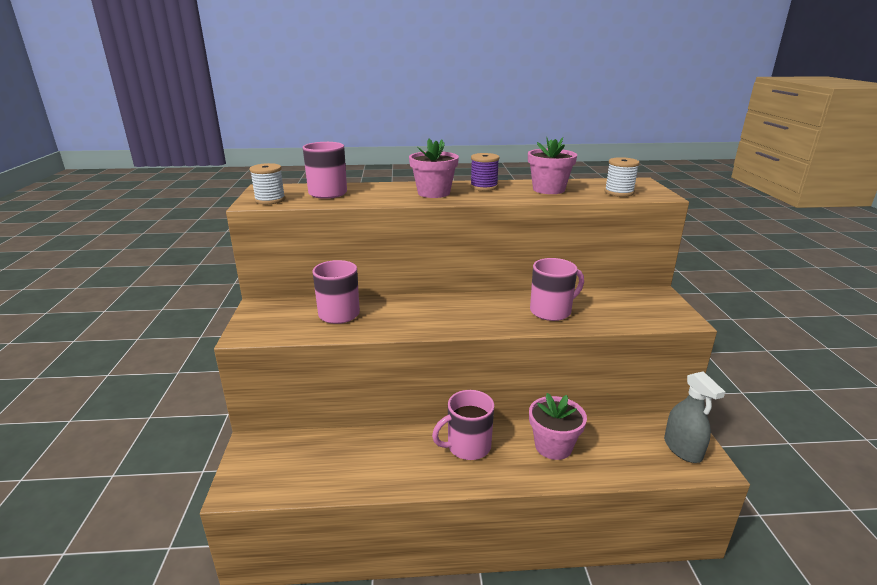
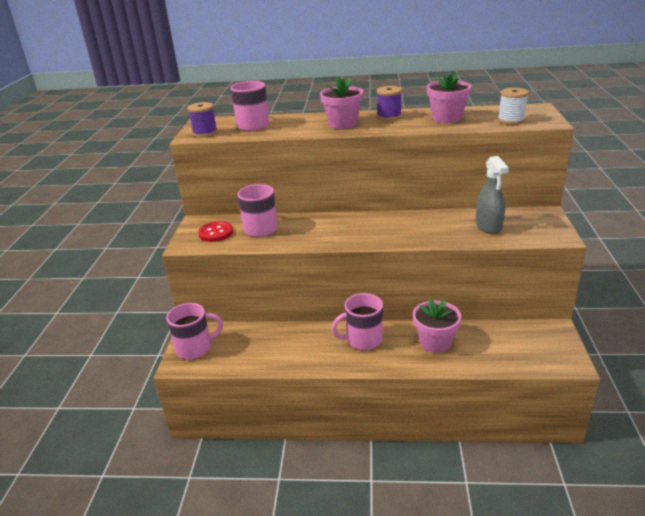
camera: 10 degrees right, 5 degrees up
(270, 200) = (205, 133): white spool -> purple spool
(283, 319) = (216, 233): none -> red button
(551, 311) = (441, 228): pink mug -> pink mug (195, 348)
(682, 449) = (548, 348): grey spray bottle -> grey spray bottle (488, 226)

